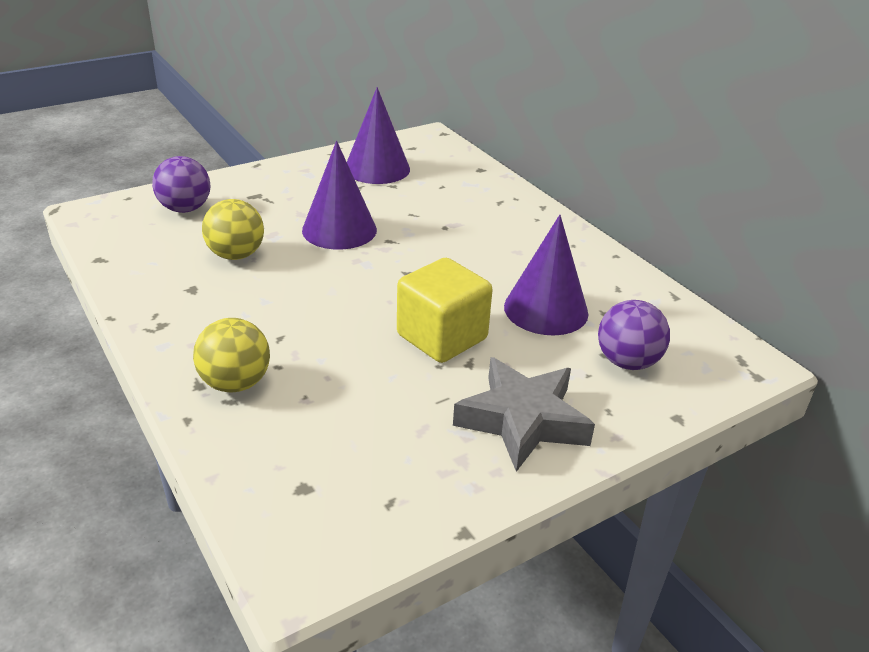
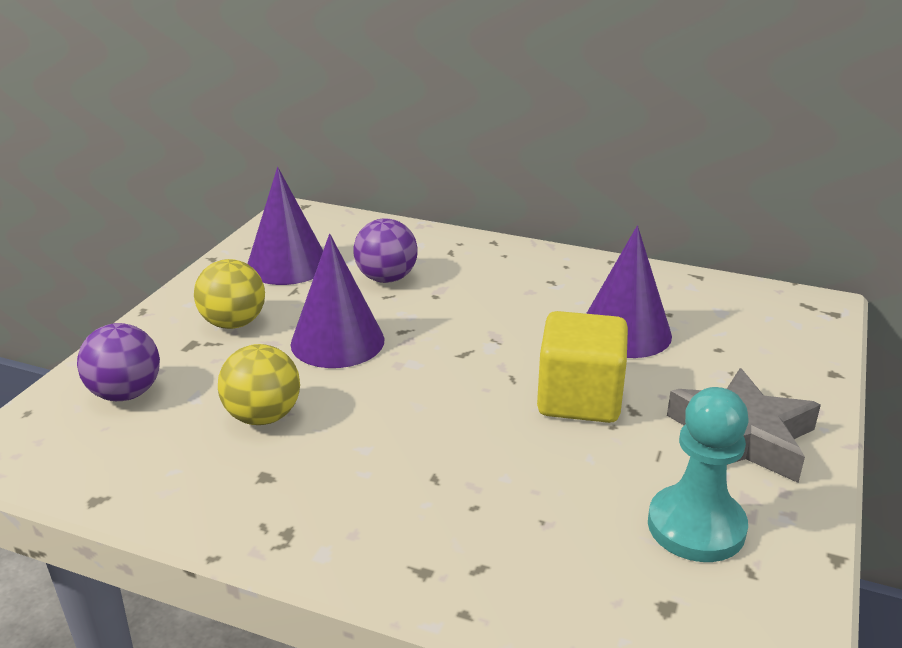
camera: 35 degrees left, 5 degrees down
(235, 383) = (459, 547): yellow ball -> yellow ball (233, 323)
(396, 455) = (696, 526): none -> turquoise pawn
(627, 362) = (742, 346): purple ball -> purple ball (386, 278)

